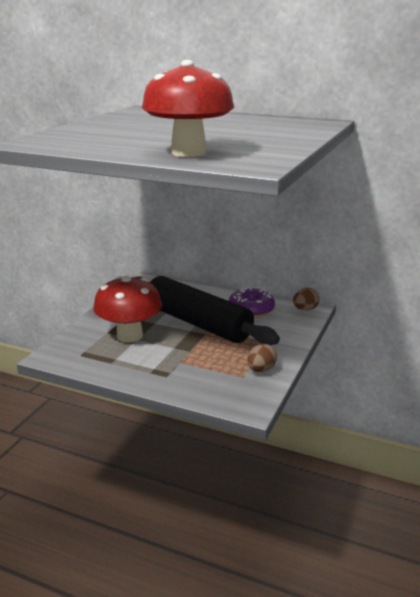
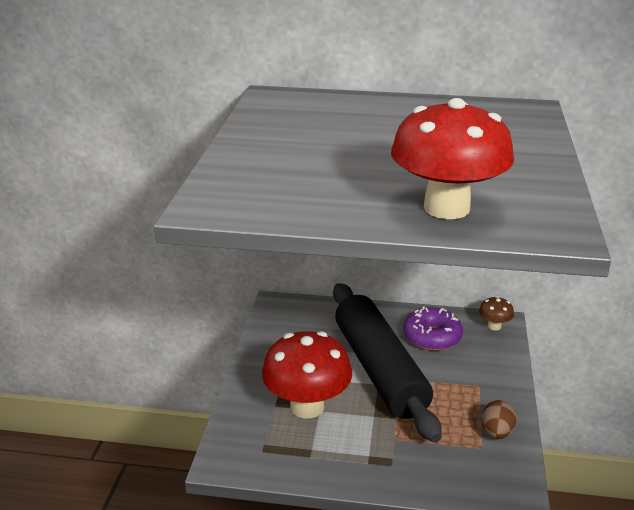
camera: 15 degrees left, 5 degrees up
(197, 323) = (379, 370): black rolling pin -> black rolling pin turned 45 degrees clockwise
(305, 309) = (494, 326): brown egg -> brown mushroom

